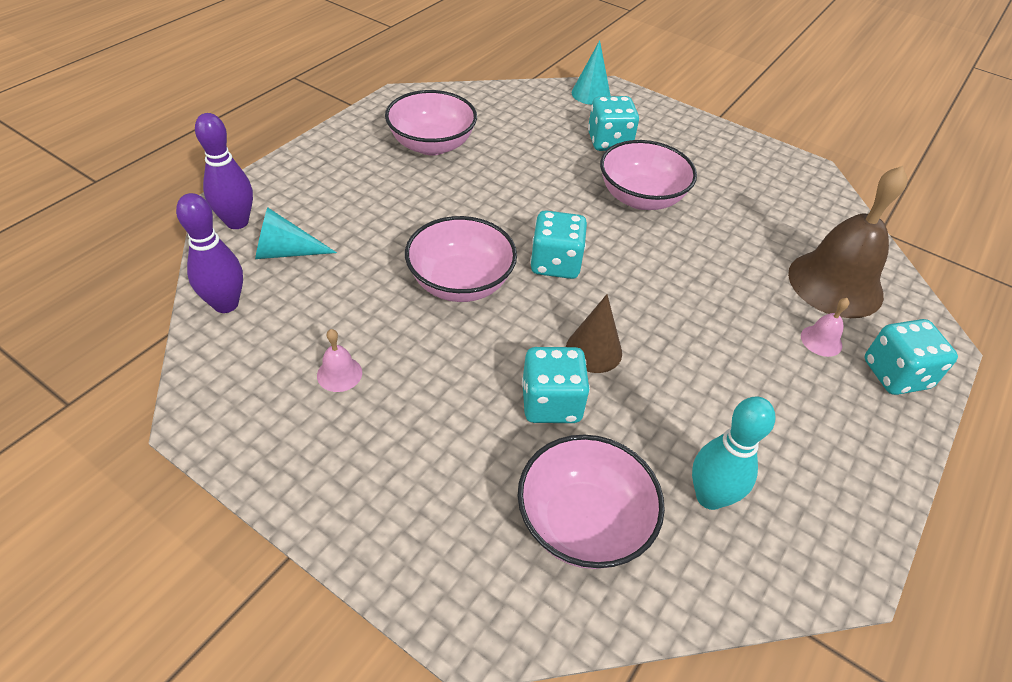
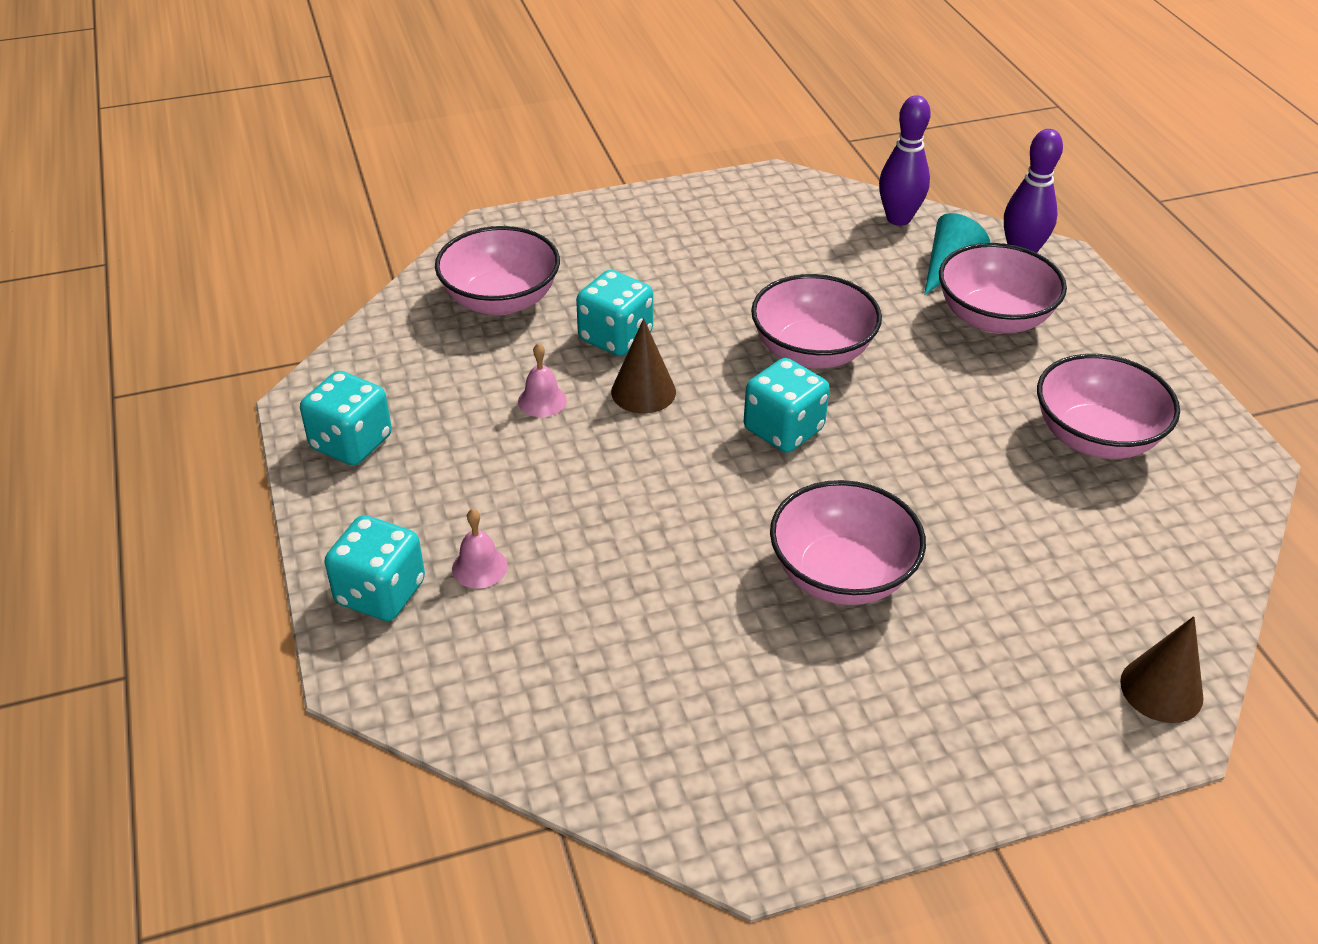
camera: 130 degrees right, 5 degrees down
(339, 212) = (993, 318): none -> pink bowl
(339, 374) = (760, 247): pink bell -> pink bell (542, 401)
(591, 94) = (1161, 689): turquoise cone -> brown cone
(609, 142) = (998, 624): turquoise dice -> turquoise dice (351, 443)
(710, 496) = (440, 371): turquoise bowling pin -> none
(835, 284) = (530, 655): brown bell -> none

